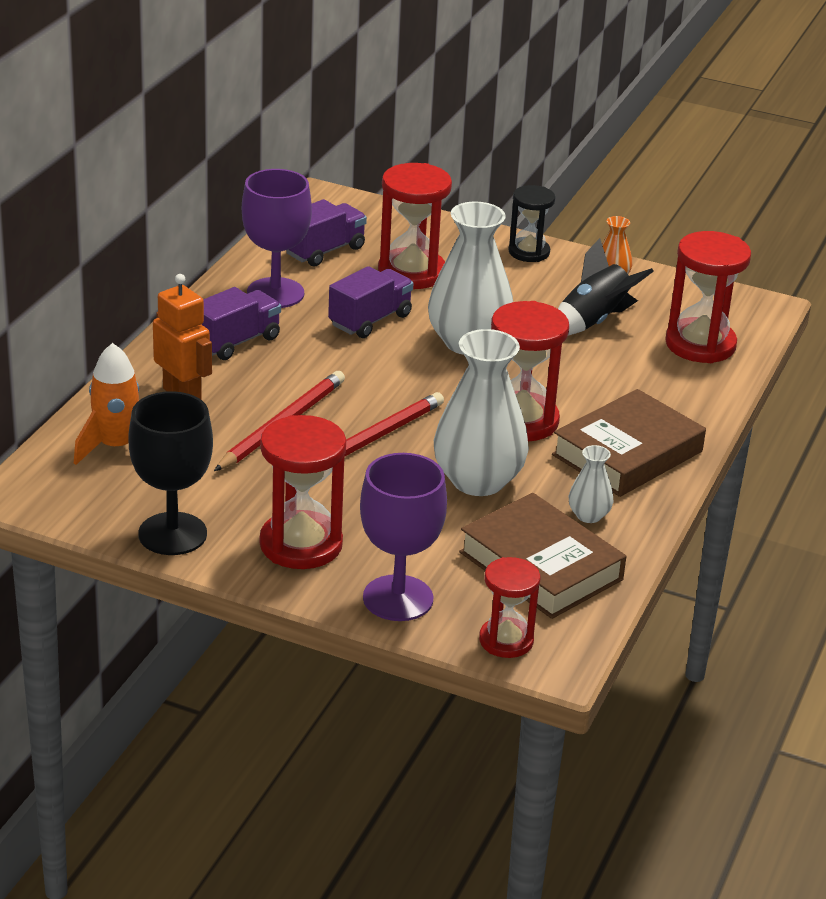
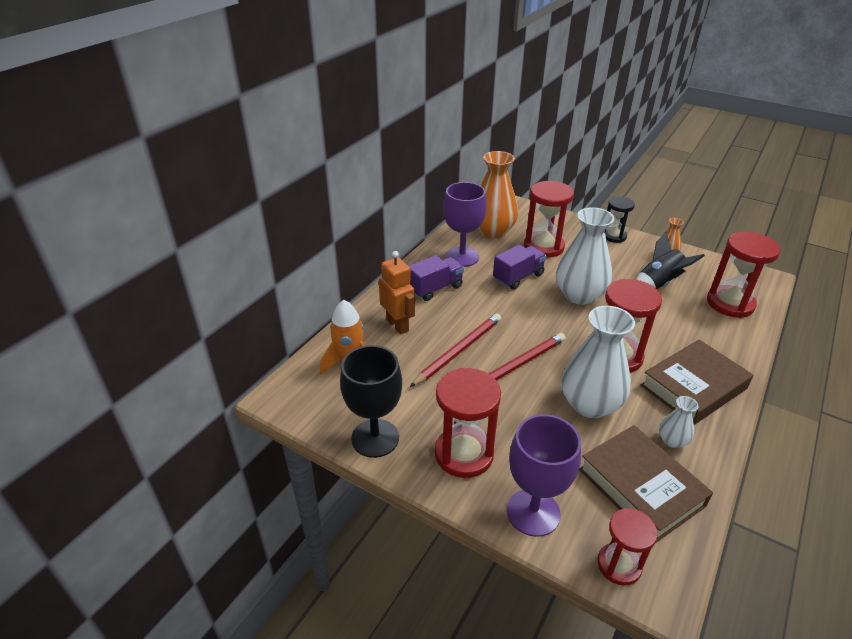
camera: 10 degrees right, 5 degrees up
(324, 251) = (492, 231): purple truck -> orange vase

